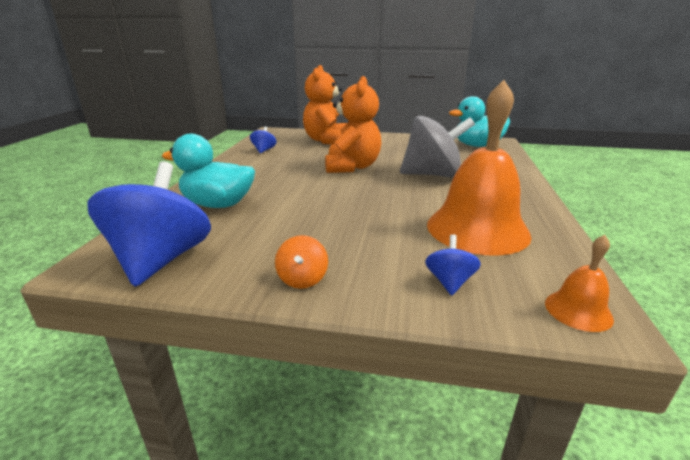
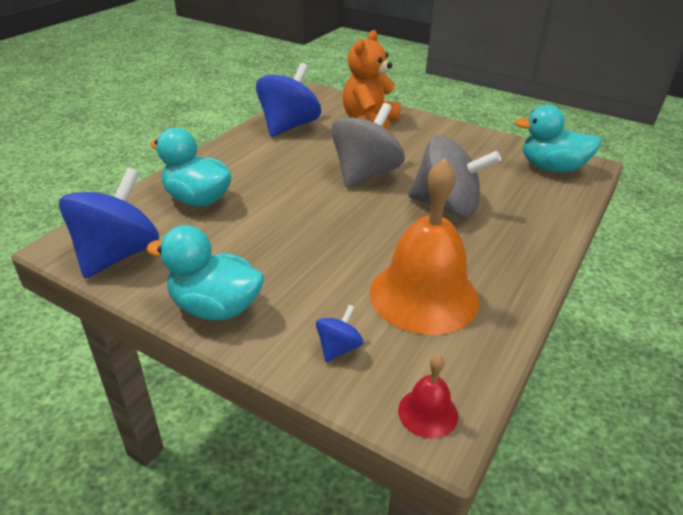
camera: 20 degrees right, 10 degrees up
(264, 150) = (289, 126): blue spinning top -> blue spinning top, size x2.24
(302, 279) = (215, 307): orange spinning top -> turquoise duck
(352, 167) = (365, 174): orange teddy bear -> grey spinning top
(578, 310) = (428, 412): orange bell -> red bell

